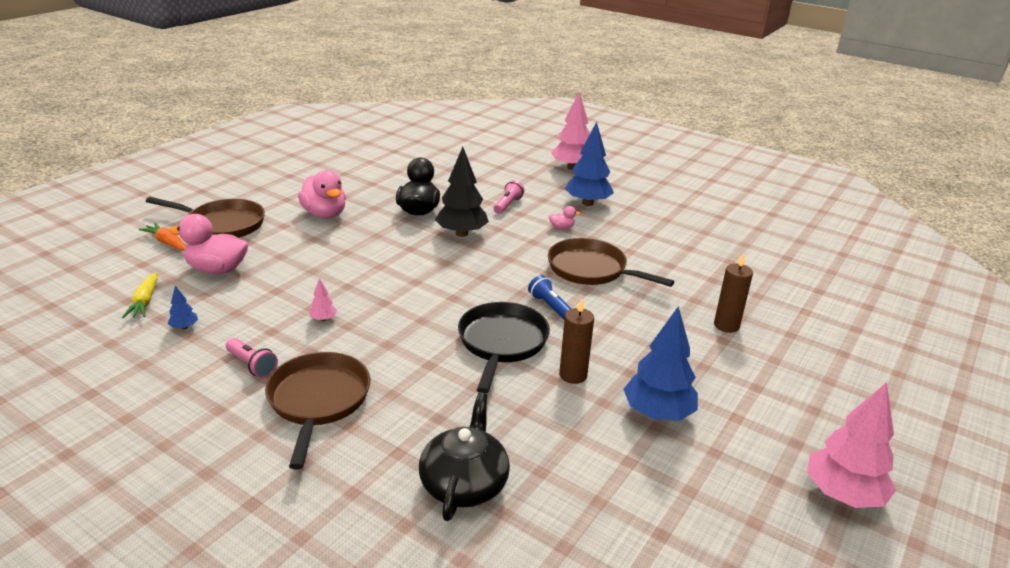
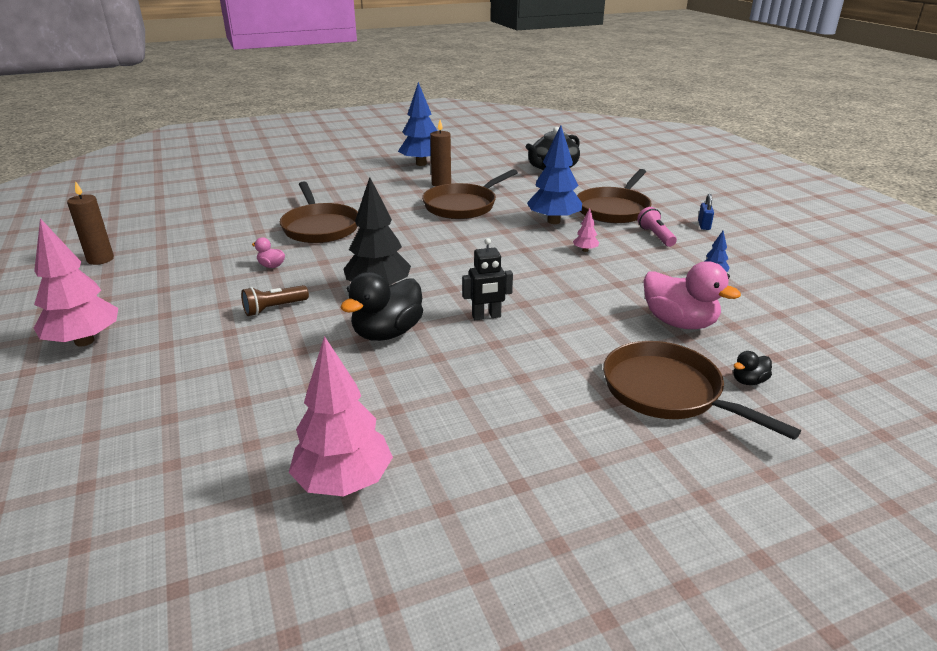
camera: 145 degrees left, 0 degrees up
(145, 302) = (758, 307): yellow carrot -> none
(167, 243) = (748, 381): orange carrot -> black duck
(190, 407) = (704, 225): none -> blue padlock
(325, 214) = (512, 366): pink duck -> none
(365, 236) = (486, 316): none -> black robot
(501, 343) = (463, 205): black pan -> brown pan
(508, 205) = (274, 308): pink flashlight -> brown flashlight
(550, 306) = (397, 214): blue flashlight -> none
(587, 203) = (188, 284): blue tree -> blue tree (553, 221)
(726, 325) = (303, 179): brown candle -> brown candle (100, 259)
(842, 494) = (389, 134): pink tree -> pink tree (344, 482)

